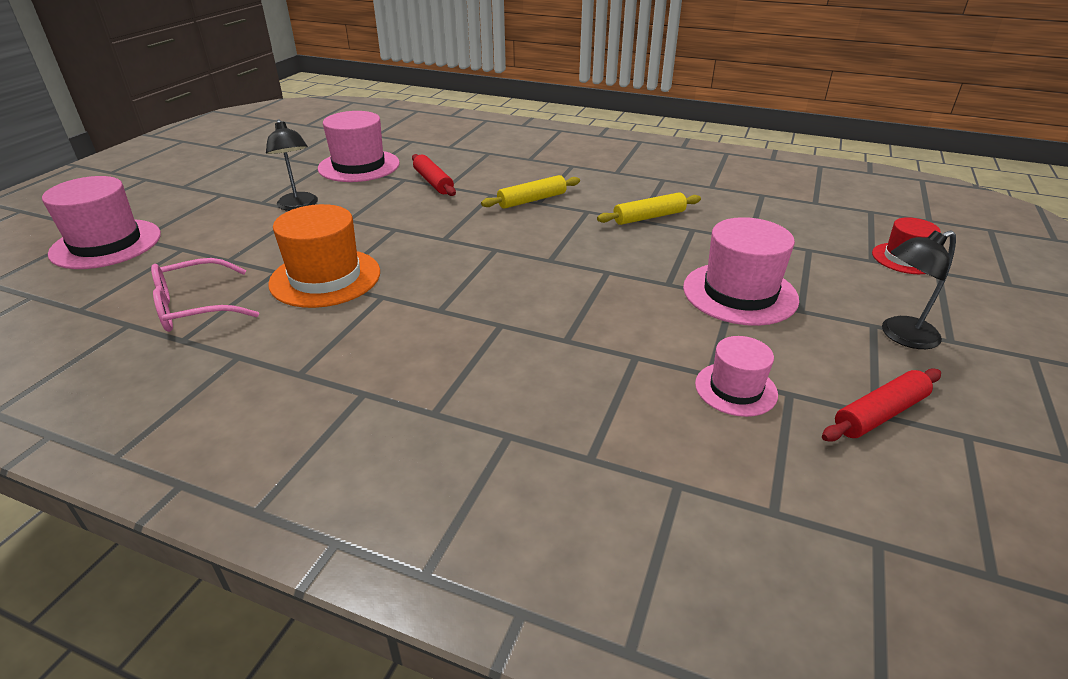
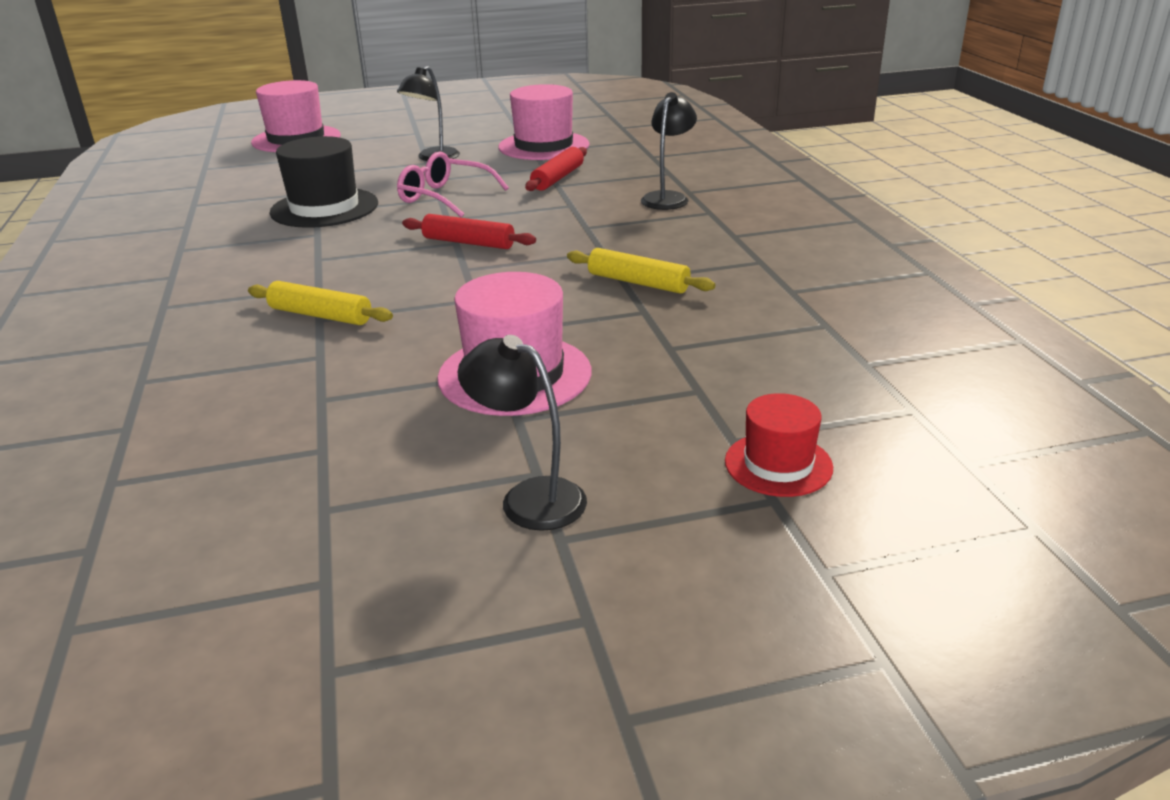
camera: 55 degrees right, 5 degrees down
(196, 307) = (238, 192): pink glasses -> pink glasses (445, 197)
(325, 278) = (324, 208): orange hat -> black hat
(529, 167) = (667, 198): none -> black lamp
(532, 200) = (586, 223): yellow rolling pin -> yellow rolling pin (320, 315)
(735, 389) = (304, 418): pink hat -> none
(879, 414) = (324, 512): red rolling pin -> red rolling pin (468, 243)

